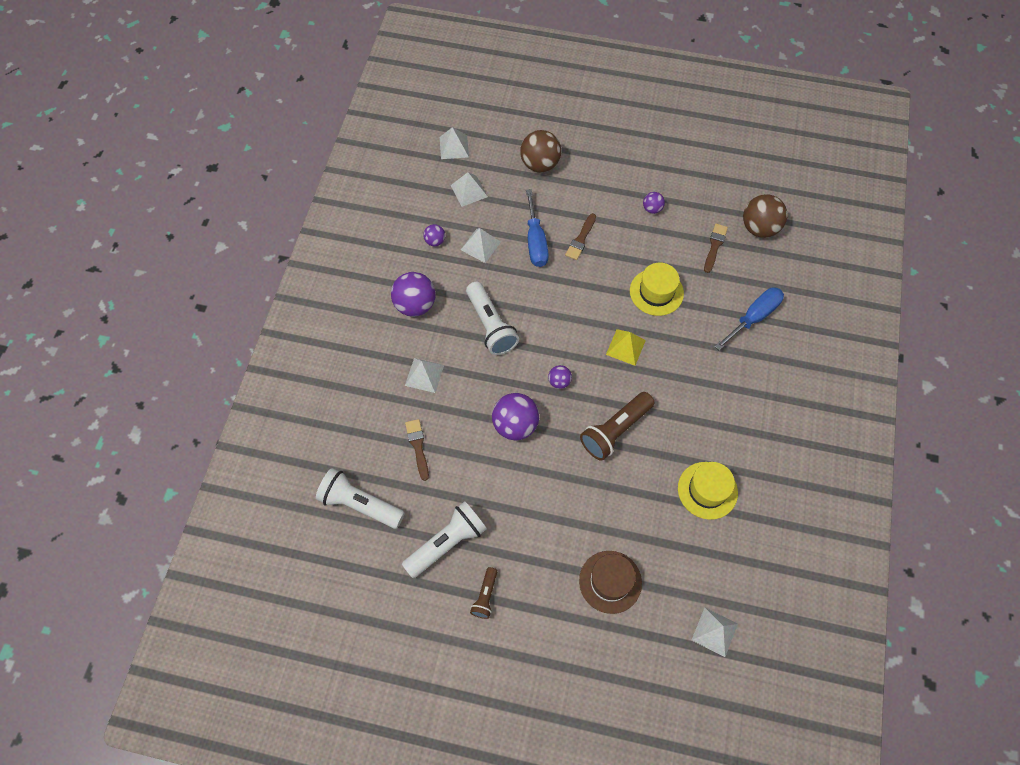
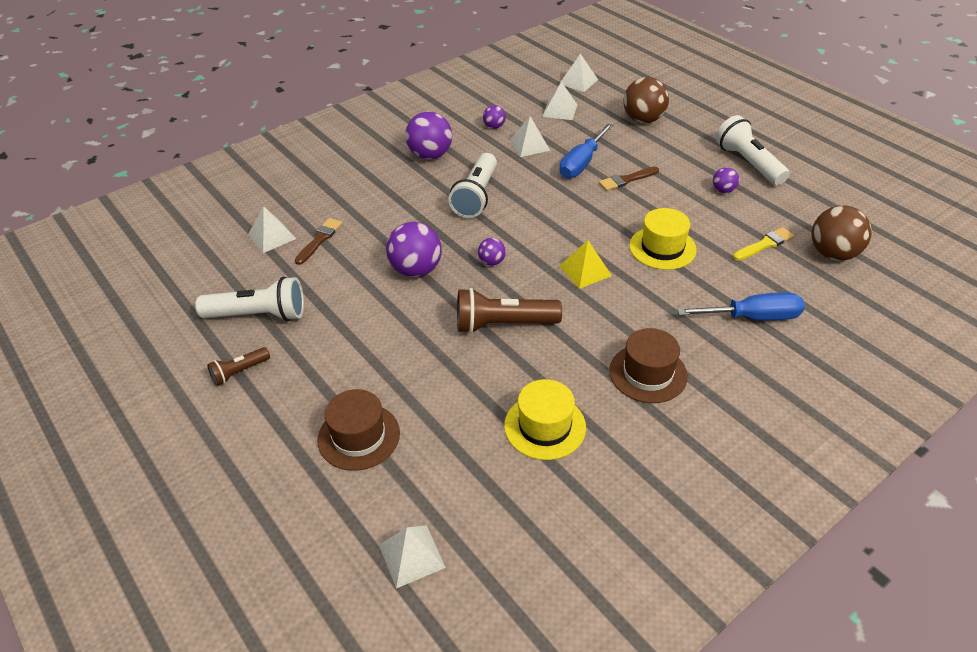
camera: 40 degrees right, 20 degrees down
(359, 504) = (230, 250): white flashlight -> white flashlight (748, 163)
(424, 375) = (382, 199): white pyramid -> white pyramid (271, 236)
(714, 246) = (764, 244): brown brush -> yellow brush
(730, 406) = (648, 373): none -> brown hat

